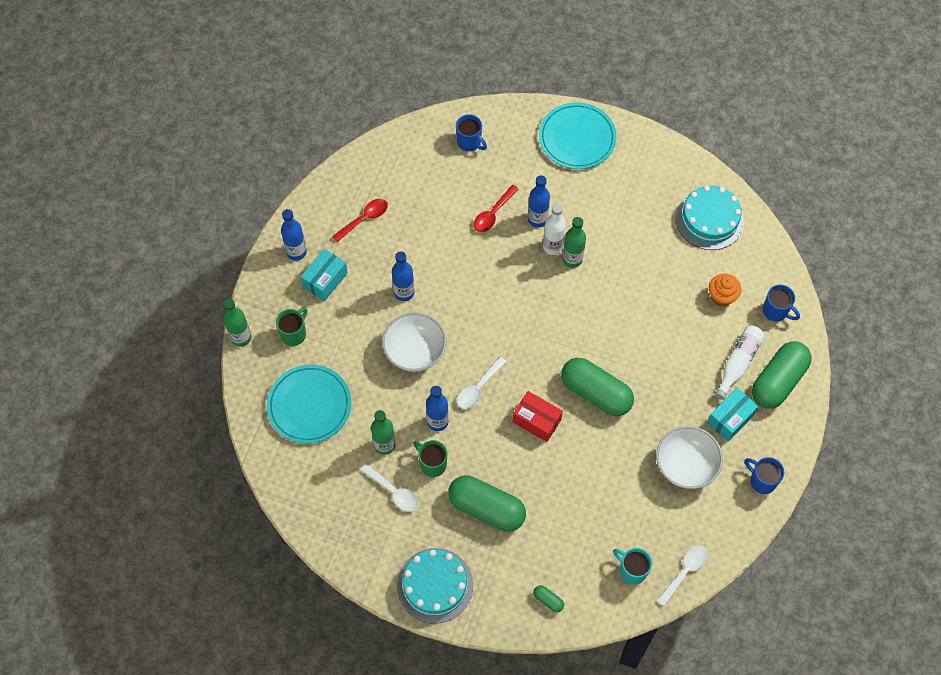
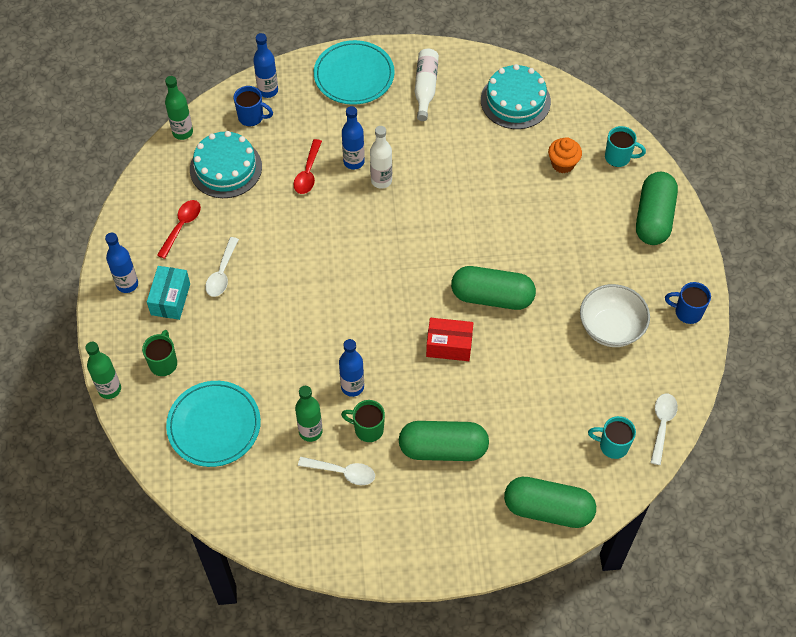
camera: 25 degrees left, 5 degrees down
(404, 293) = (257, 279): blue bottle -> blue bottle (268, 91)
(415, 352) = (296, 330): white bowl -> none
(435, 585) = (430, 544): turquoise cake -> turquoise cake (226, 168)
(478, 388) = (376, 338): white spoon -> white spoon (222, 273)
(548, 600) = (548, 509): green capsule -> green capsule, size x2.44
(572, 259) = (406, 185): green bottle -> green bottle (182, 132)
(730, 419) = (629, 269): turquoise box -> none
(738, 363) = (609, 216): white bottle -> white bottle (425, 88)
(776, 311) = (618, 157): blue mug -> turquoise mug

